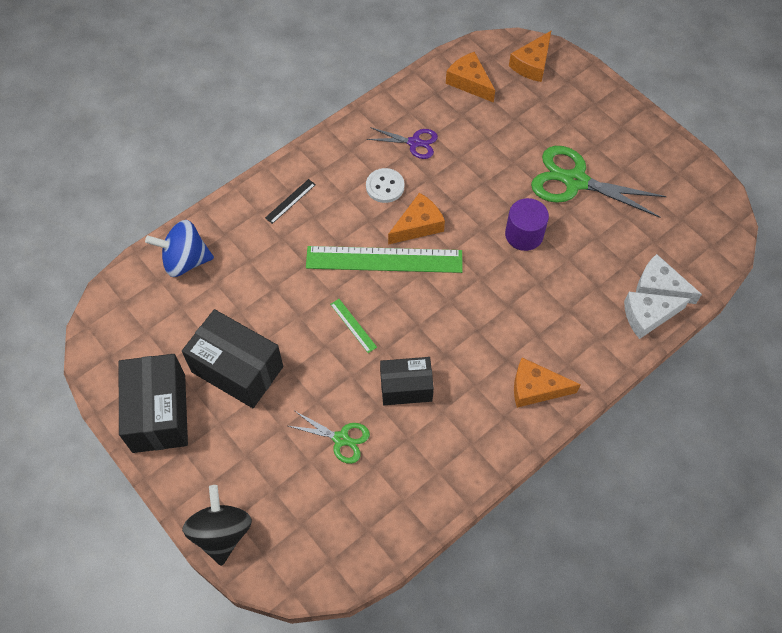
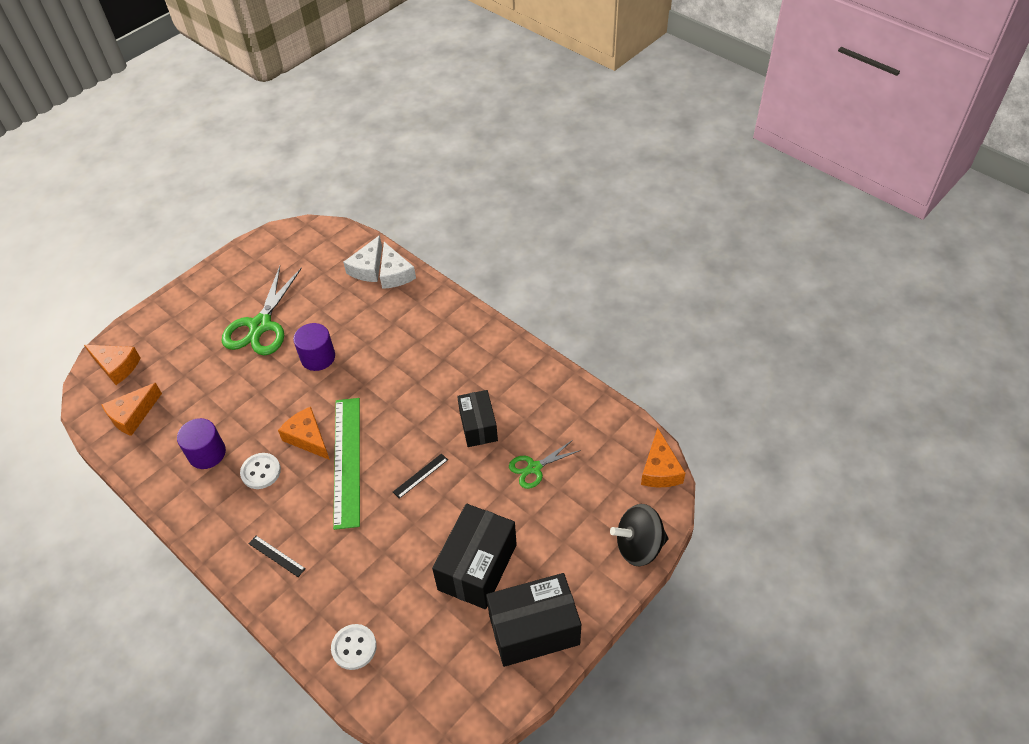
camera: 95 degrees left, 10 degrees down
(185, 261) = (354, 647): blue spinning top -> white button
(341, 439) = (534, 468): green scissors -> green scissors turned 135 degrees counterclockwise
(353, 325) = (420, 476): green ruler -> black ruler
(414, 143) = (207, 453): purple scissors -> purple cylinder
(535, 388) = (467, 338): orange cheese -> orange cheese (660, 469)

